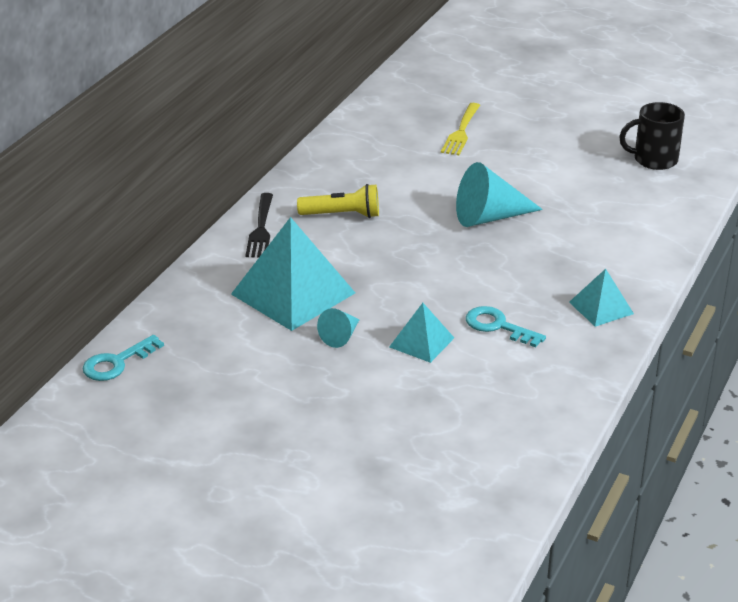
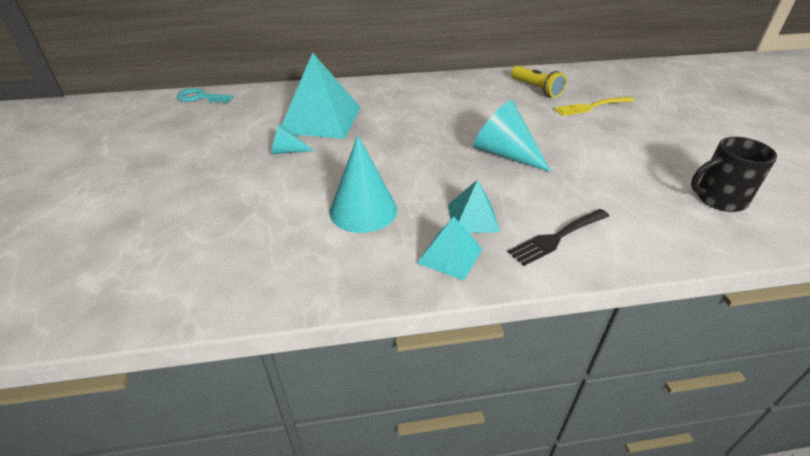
camera: 55 degrees right, 5 degrees up
(260, 228) = (380, 87): black fork -> black fork (557, 237)
(342, 215) = (428, 104): yellow flashlight -> yellow flashlight (536, 89)
(421, 342) = (308, 184): turquoise pyramid -> turquoise pyramid (472, 217)
(498, 326) = (363, 210): turquoise key -> turquoise cone
(654, 160) = (718, 199): black mug -> black mug turned 60 degrees counterclockwise

